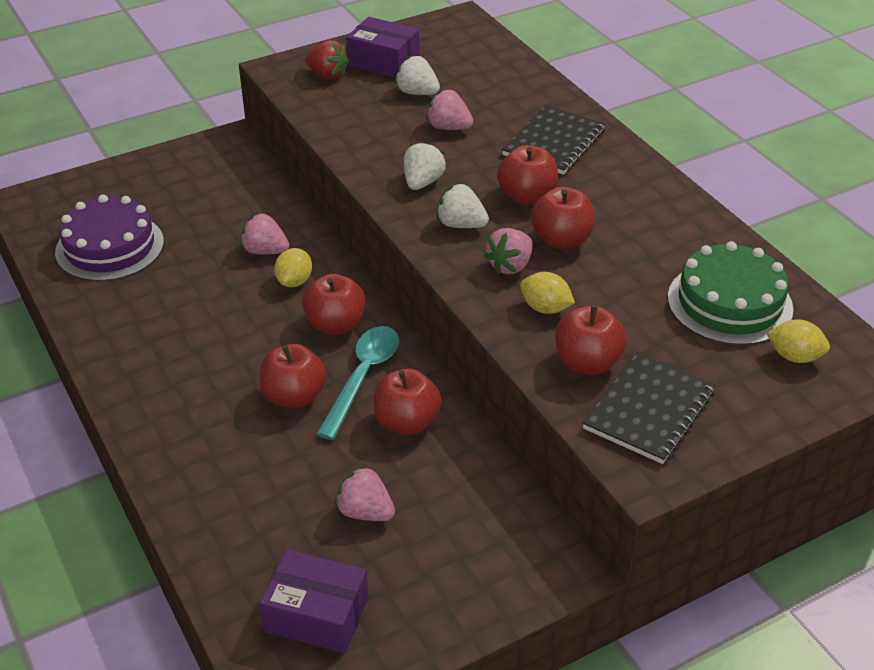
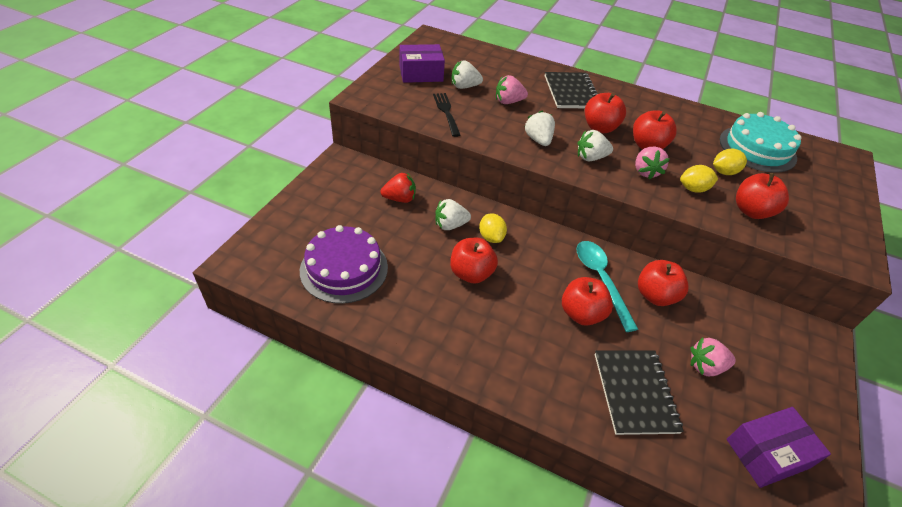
camera: 40 degrees left, 5 degrees up
(265, 251) = (450, 225): pink strawberry -> white strawberry
(328, 75) = (398, 92): red strawberry -> red strawberry (400, 199)
(335, 324) = (546, 254): red apple -> red apple (471, 273)
(353, 116) = (446, 113): none -> black fork
(649, 410) = (809, 224): black notebook -> black notebook (635, 392)
(729, 303) = (757, 149): green cake -> turquoise cake
(794, 356) = (816, 165): yellow lemon -> yellow lemon (724, 172)

